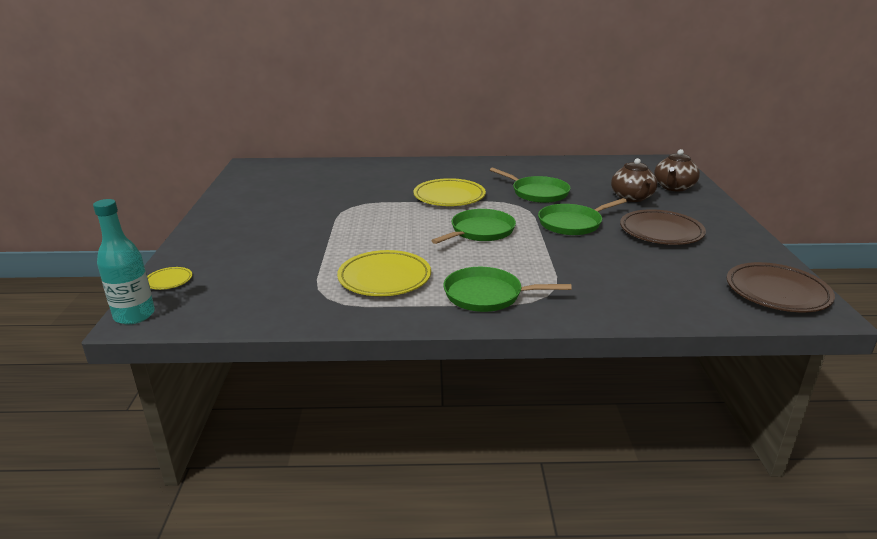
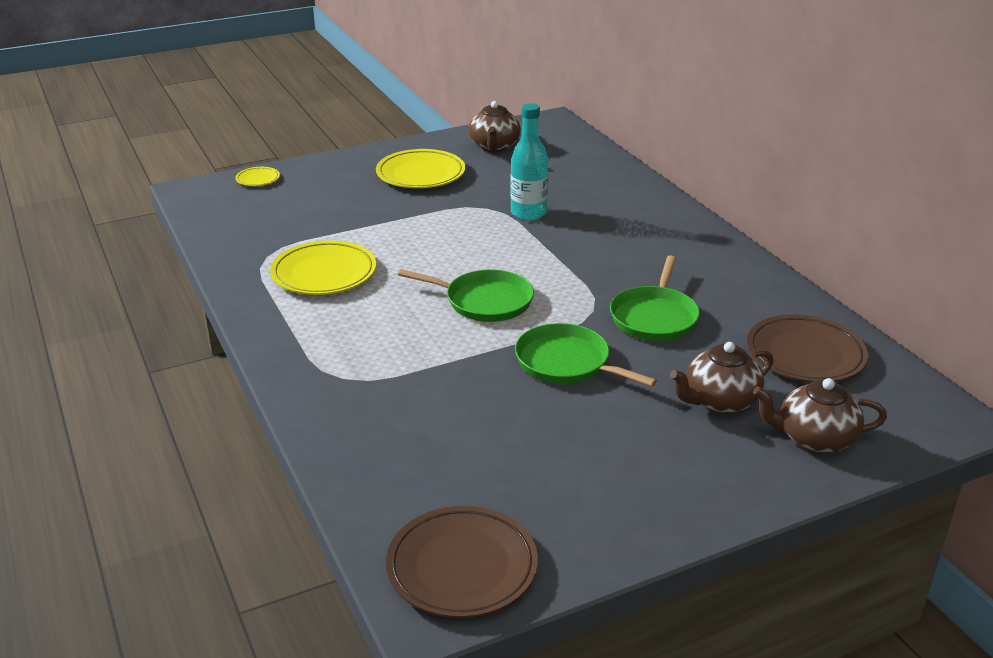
camera: 65 degrees right, 5 degrees up
(134, 315) = (194, 187): turquoise bottle -> turquoise bottle (528, 213)
(260, 187) = (494, 146): none -> brown teapot
(449, 197) = (574, 257): yellow plate -> yellow plate (420, 174)
(487, 295) = (322, 340): green pan -> none
(661, 232) = (600, 442): brown plate -> brown plate (805, 355)

